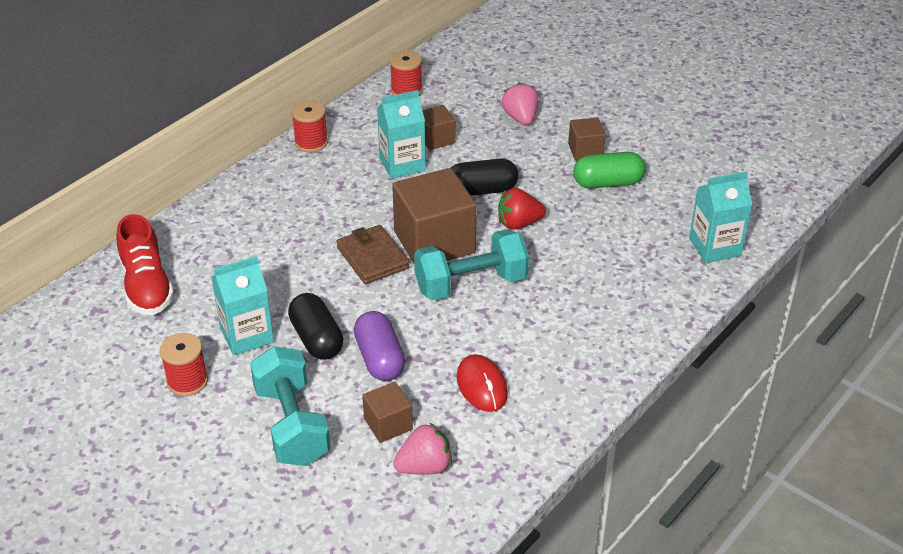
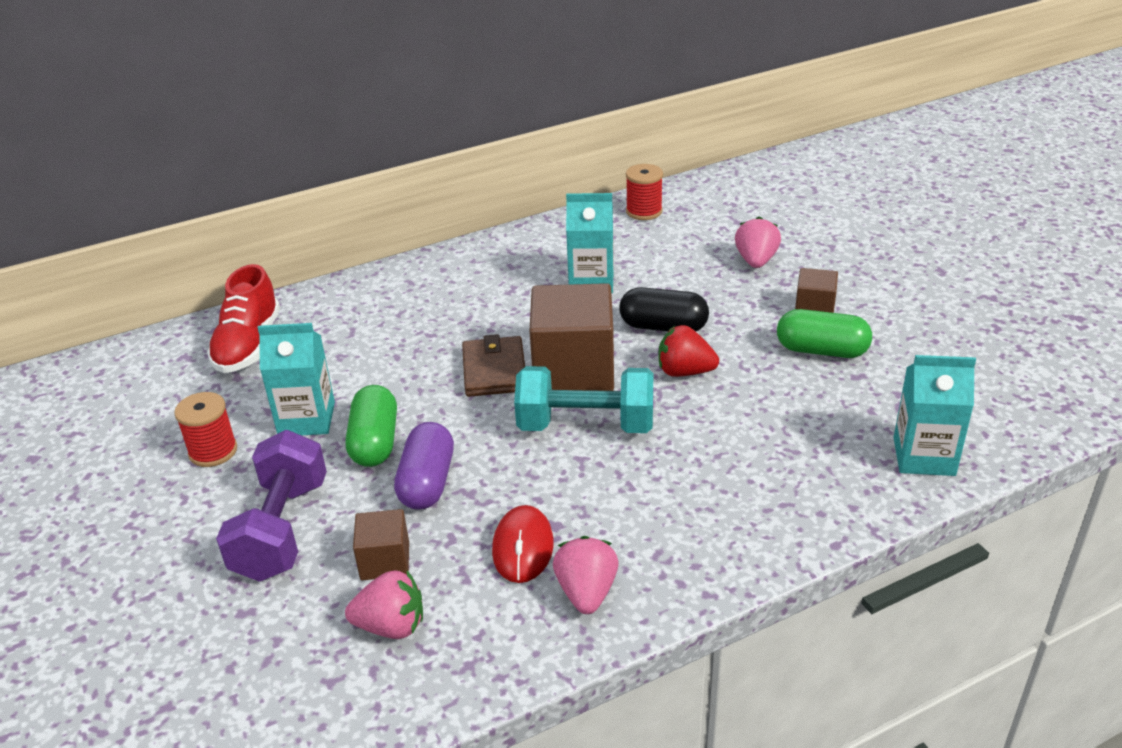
camera: 25 degrees right, 5 degrees down
(292, 425) = (281, 530): turquoise dumbbell -> purple dumbbell
(311, 143) = (510, 242): red spool -> none
(317, 339) = (375, 442): black capsule -> green capsule
(436, 139) = (645, 264): brown cube -> none
(545, 403) = (586, 592): none -> pink strawberry

